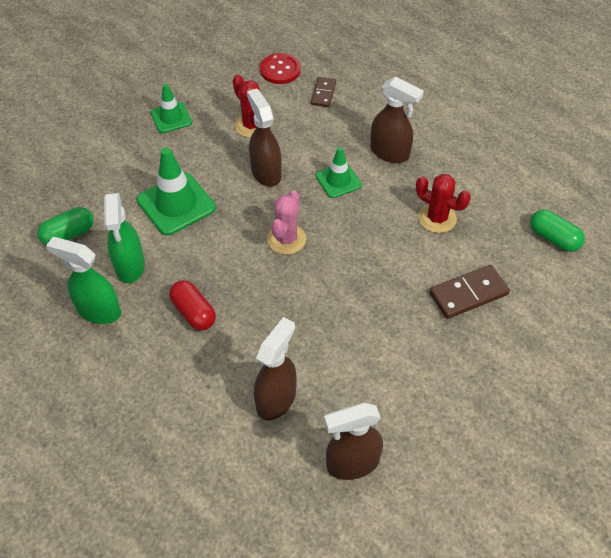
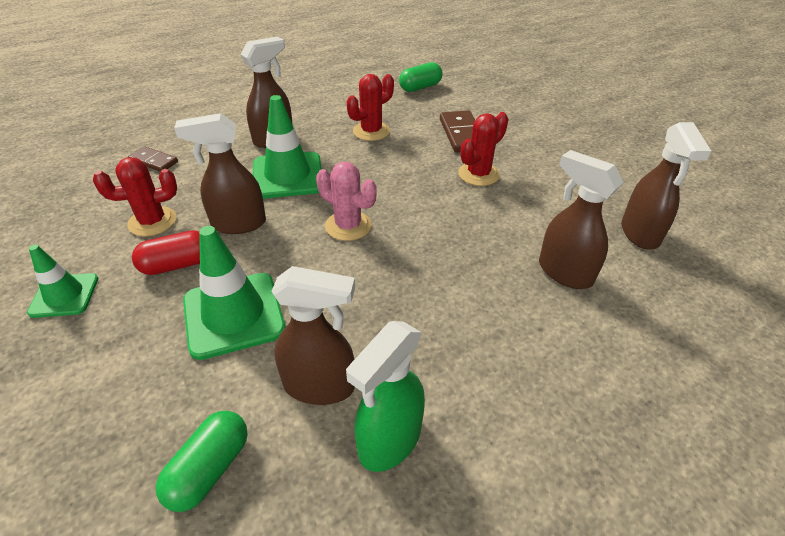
camera: 75 degrees left, 10 degrees down
(68, 234) = (209, 469): green capsule -> green capsule turned 45 degrees clockwise
(130, 266) = (320, 386): green spray bottle -> brown spray bottle
(193, 312) = (427, 325): red capsule -> red capsule (177, 265)
(280, 70) = (83, 184): red button -> none
(338, 180) = (288, 175): green traffic cone -> green traffic cone, size x1.64
(399, 318) = (478, 174): none -> red cactus

